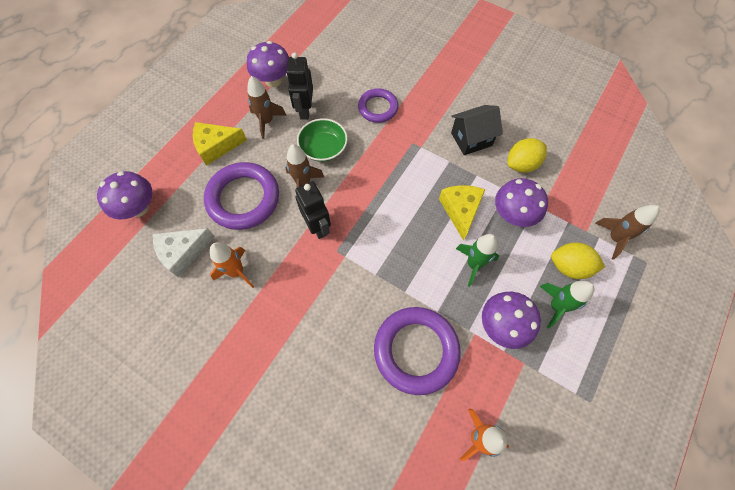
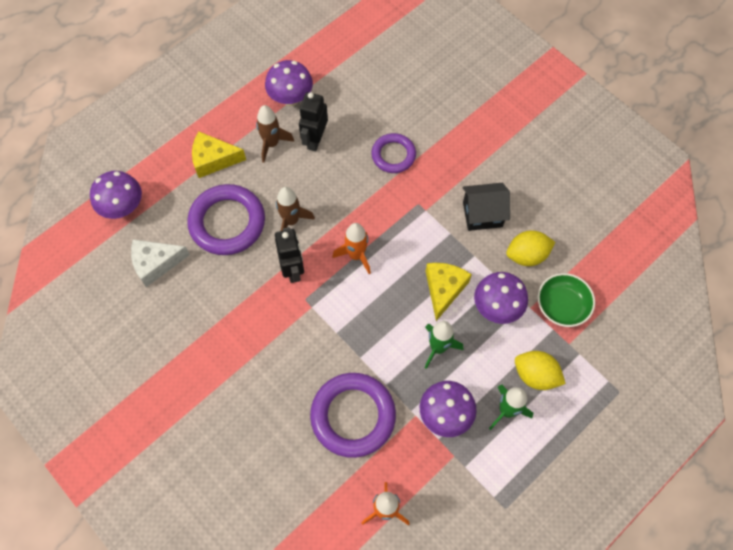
camera: 15 degrees right, 0 degrees up
(237, 272) = (202, 296): orange rocket -> orange rocket (356, 255)
(323, 148) = (322, 187): green bowl -> green bowl (562, 305)
(614, 238) = (595, 358): brown rocket -> none

